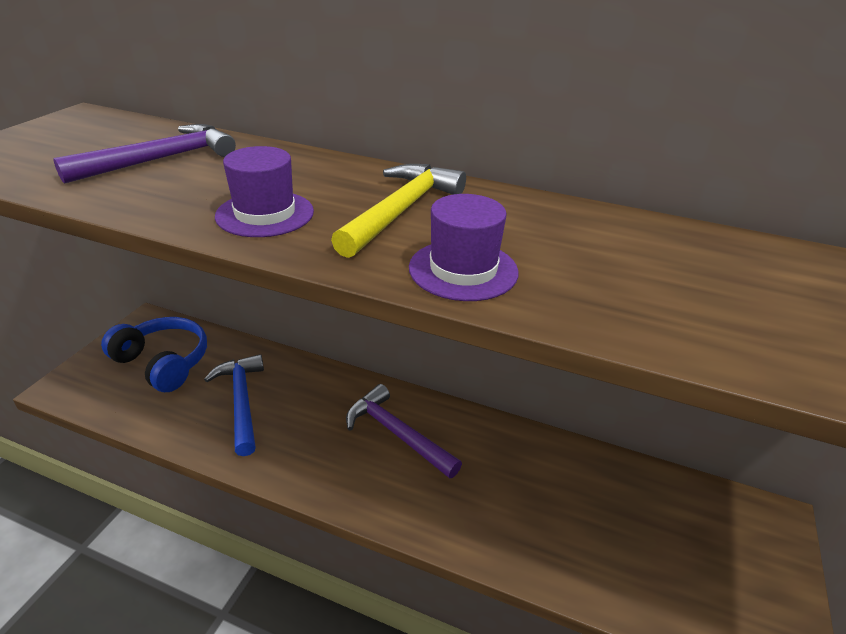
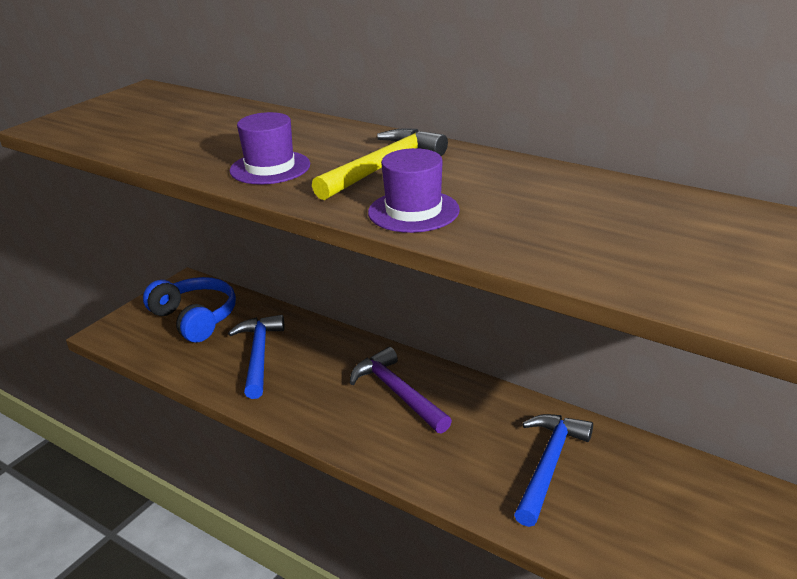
camera: 15 degrees right, 5 degrees down
(161, 160) = (199, 126): purple hammer -> none
(566, 503) = (549, 465): none -> blue hammer

